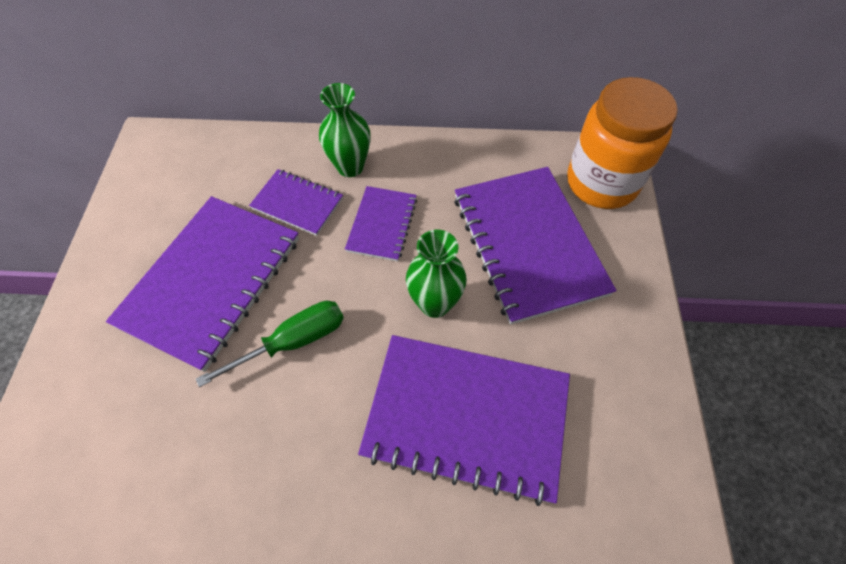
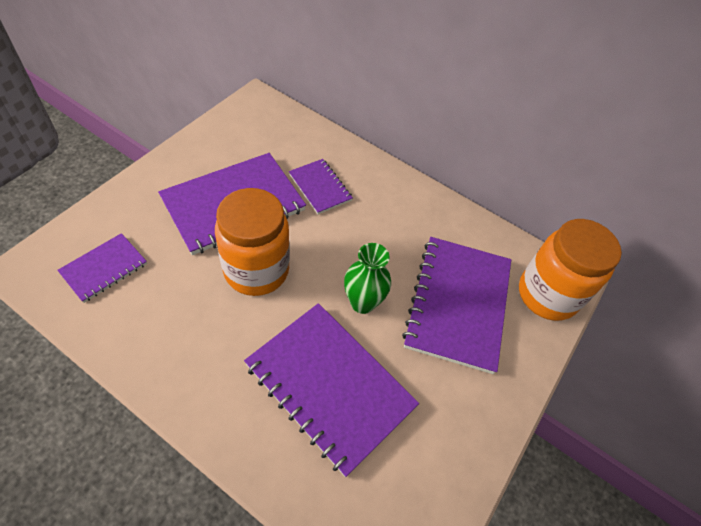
camera: 25 degrees right, 5 degrees down
(294, 341) = (256, 270): green screwdriver -> orange jar
(350, 167) = (371, 183): green vase -> none
(382, 224) = (365, 232): purple notebook -> purple notebook (104, 268)

